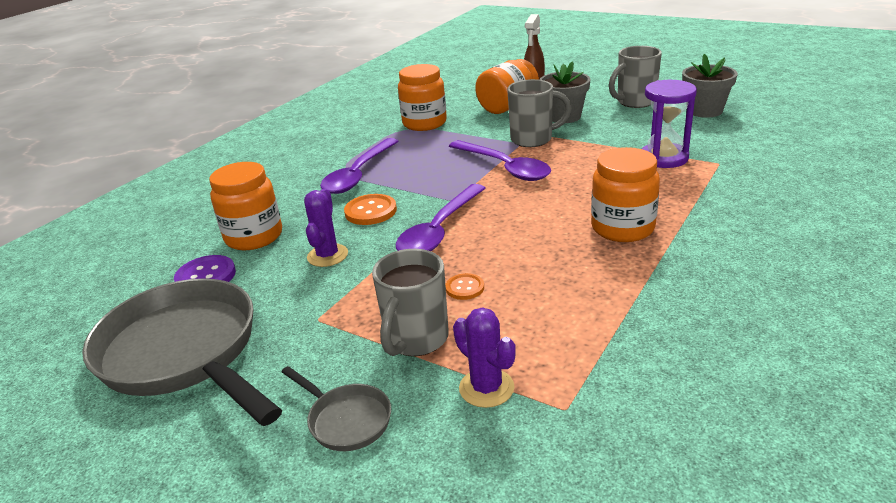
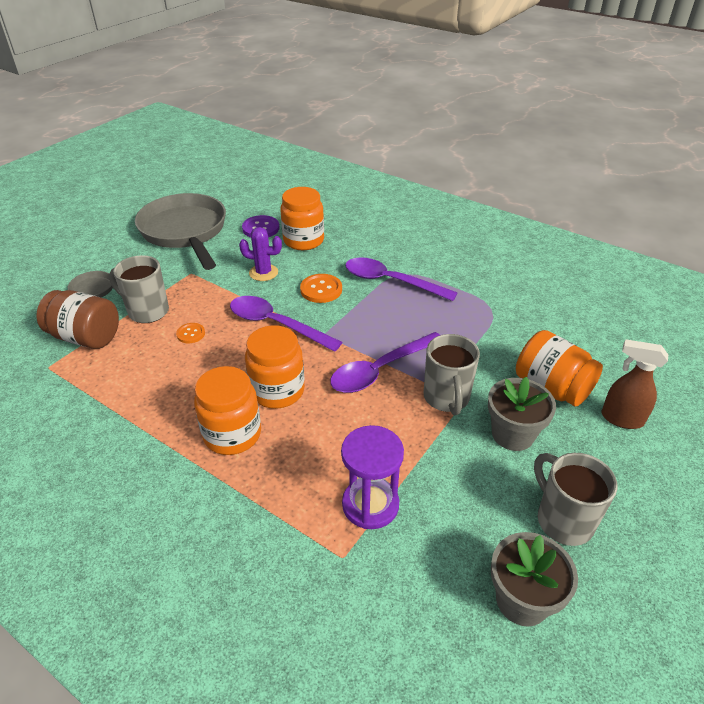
camera: 90 degrees right, 10 degrees up
(184, 353) = (185, 232): grey pan -> grey pan turned 75 degrees counterclockwise
(424, 123) = (504, 320): orange jar -> orange jar (277, 391)
(486, 388) = (86, 337): purple cactus -> brown jar

